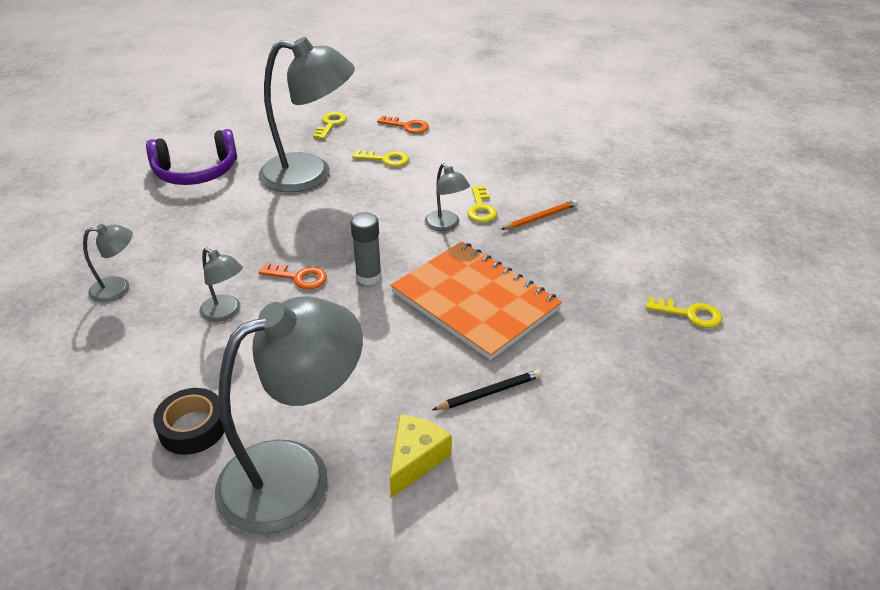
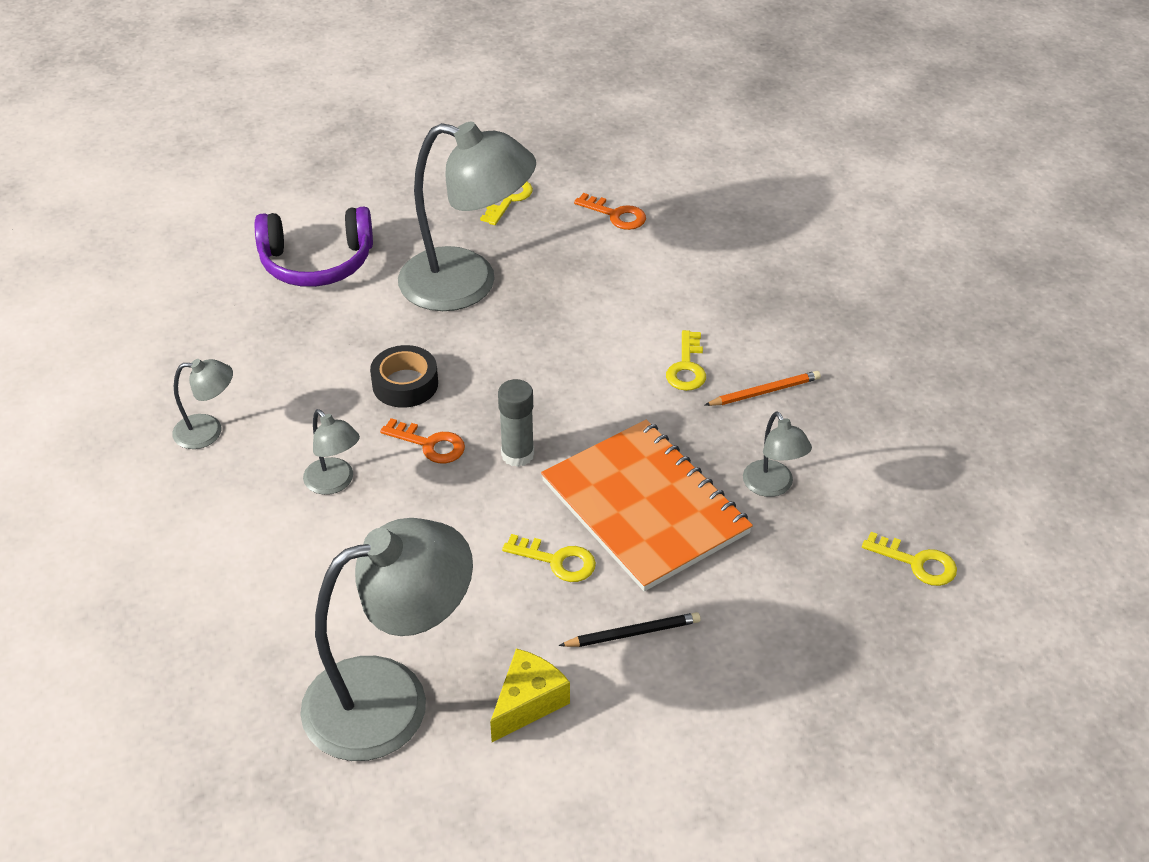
camera: 10 degrees right, 5 degrees up
(193, 427) = (283, 627): black tape -> black tape (405, 384)
(385, 159) = (574, 270): yellow key -> yellow key (557, 561)
(446, 225) = (634, 388): grey lamp -> grey lamp (772, 486)

